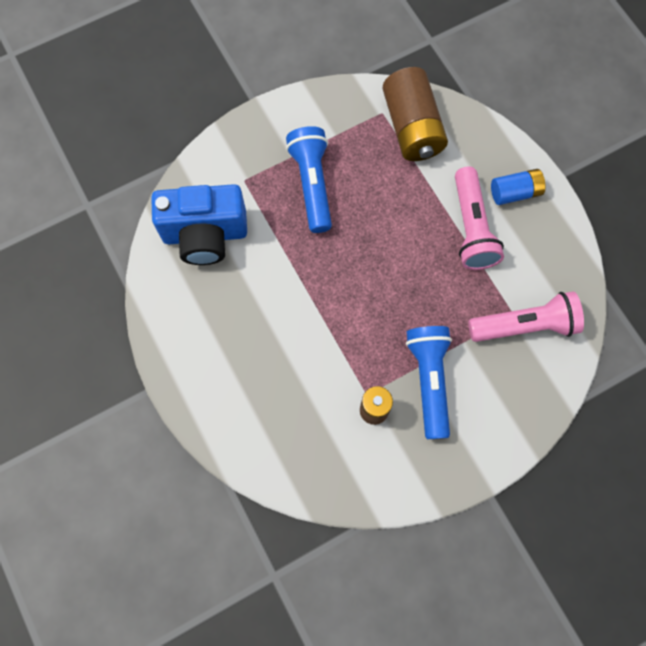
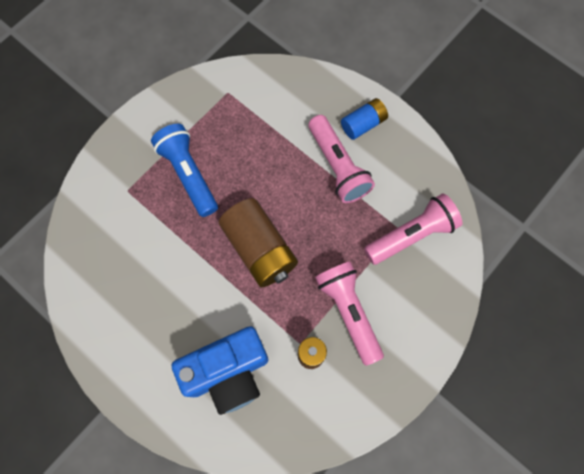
camera: 20 degrees left, 0 degrees up
(205, 235) = (108, 251): blue camera -> blue camera (228, 372)
(412, 127) = (257, 96): brown battery -> brown battery (259, 249)
(429, 381) = (349, 312): blue flashlight -> pink flashlight

